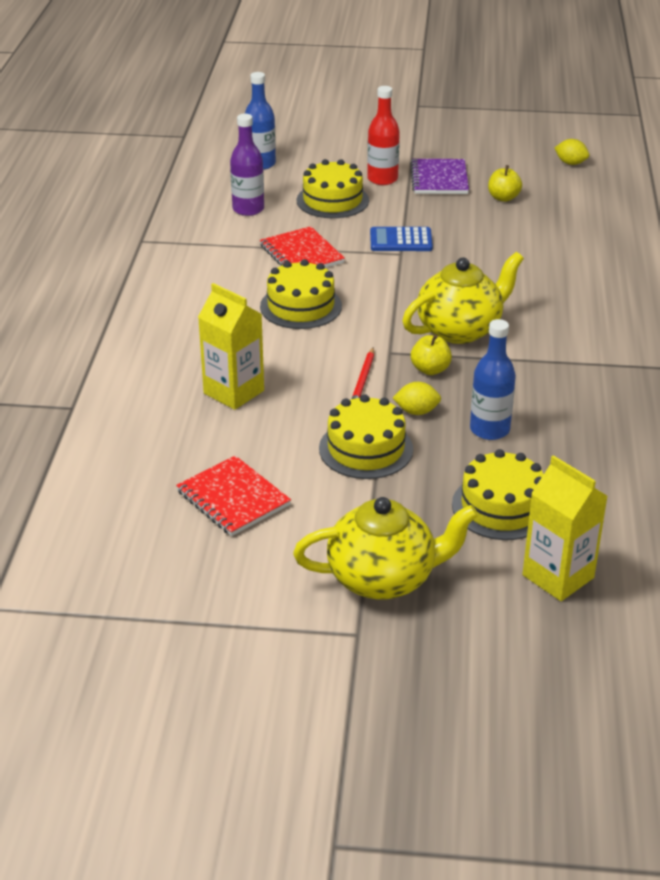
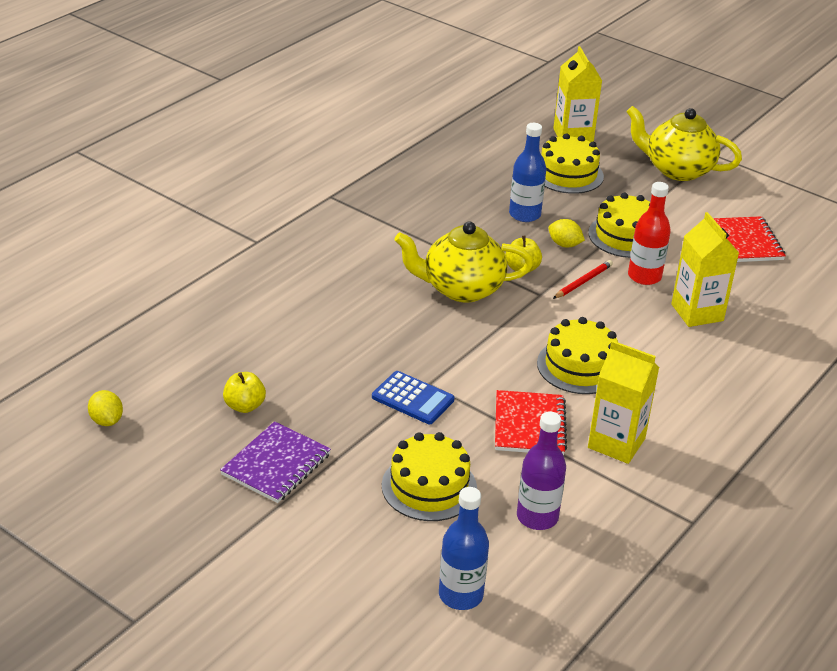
camera: 150 degrees left, 0 degrees up
(228, 265) = (616, 443): none -> yellow carton
(382, 179) = (339, 495): red bottle -> red bottle (644, 276)

